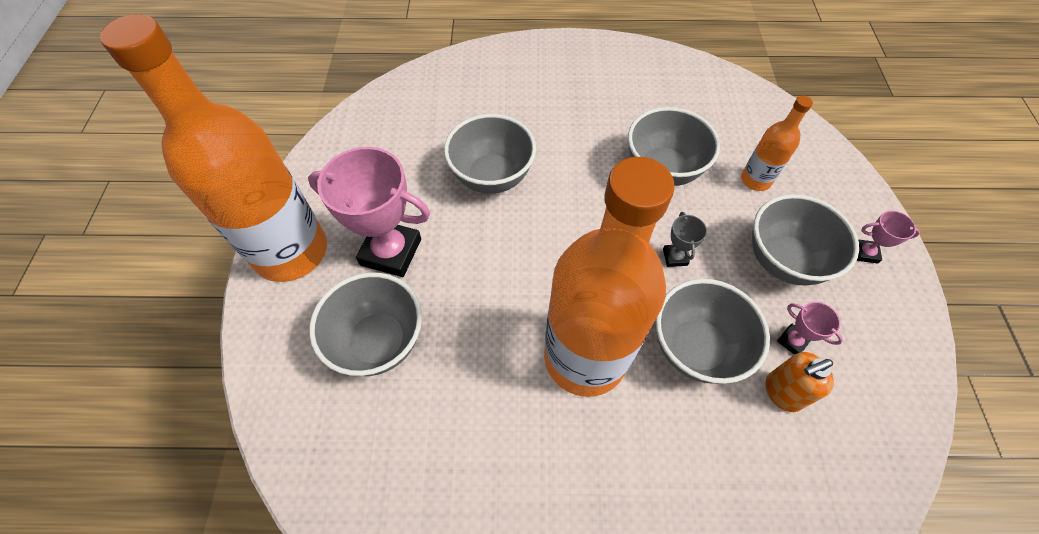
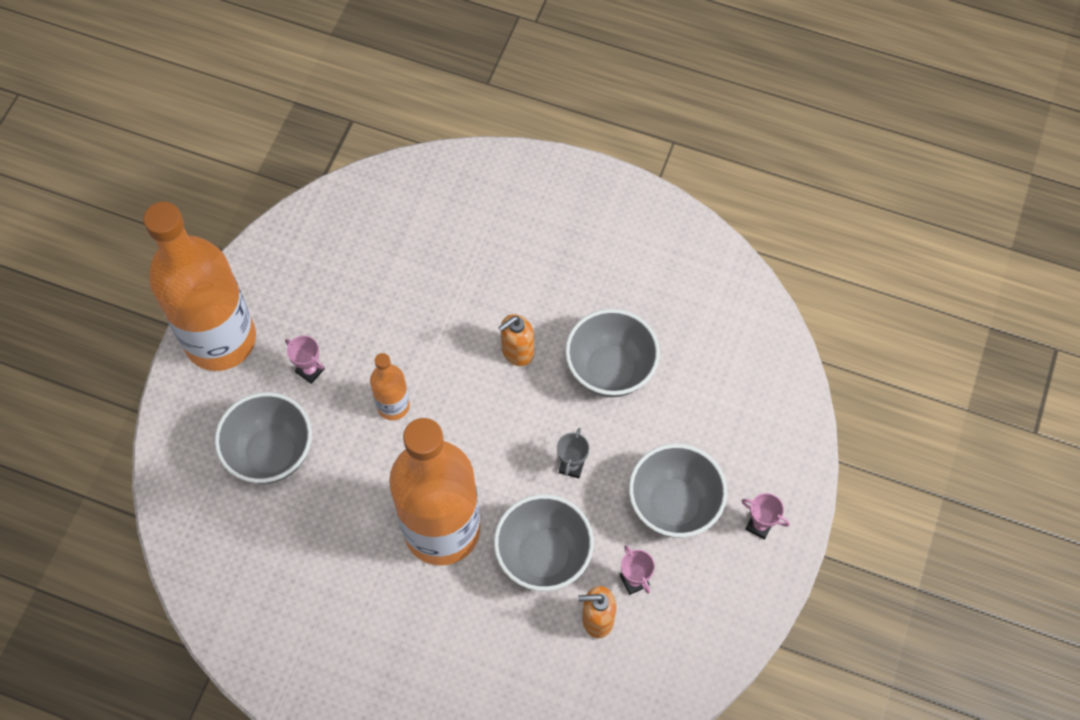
camera: 20 degrees right, 5 degrees up
(391, 252) = (310, 370): pink trophy -> pink trophy, size x0.45
(492, 177) = (435, 321): grey bowl -> none
(576, 179) = (517, 352): none -> orange soap dispenser
(755, 180) = (699, 413): orange bottle -> orange bottle (393, 405)

